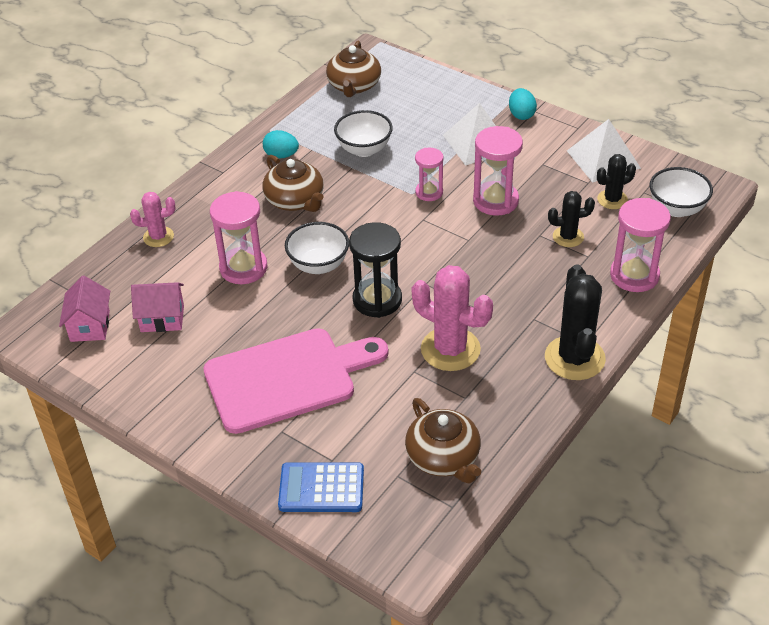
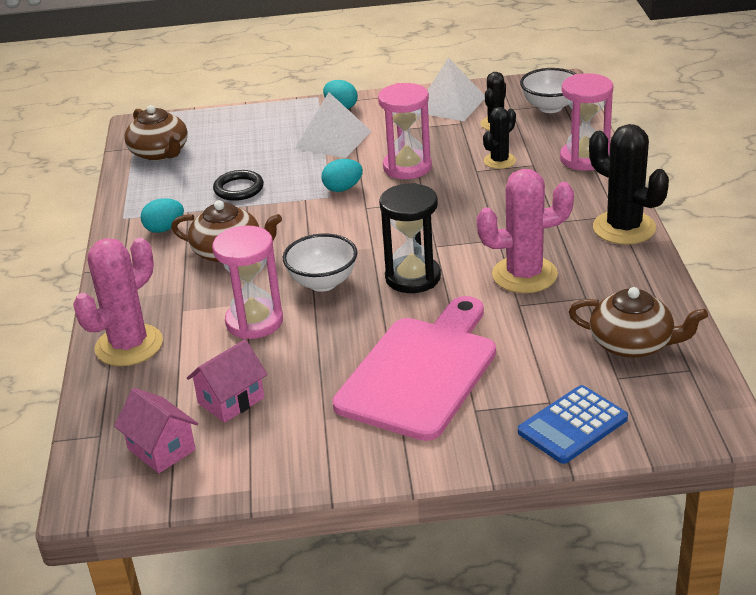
camera: 40 degrees left, 10 degrees down
(158, 237) = (129, 345): pink cactus -> pink cactus, size x1.75
(364, 149) = (239, 189): white bowl -> black ring
(429, 192) = (343, 188): pink hourglass -> turquoise egg

